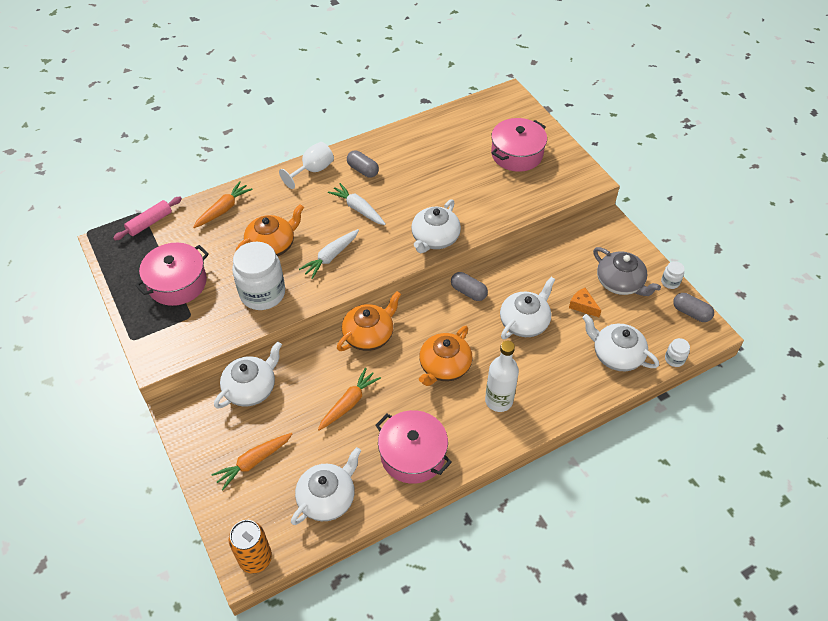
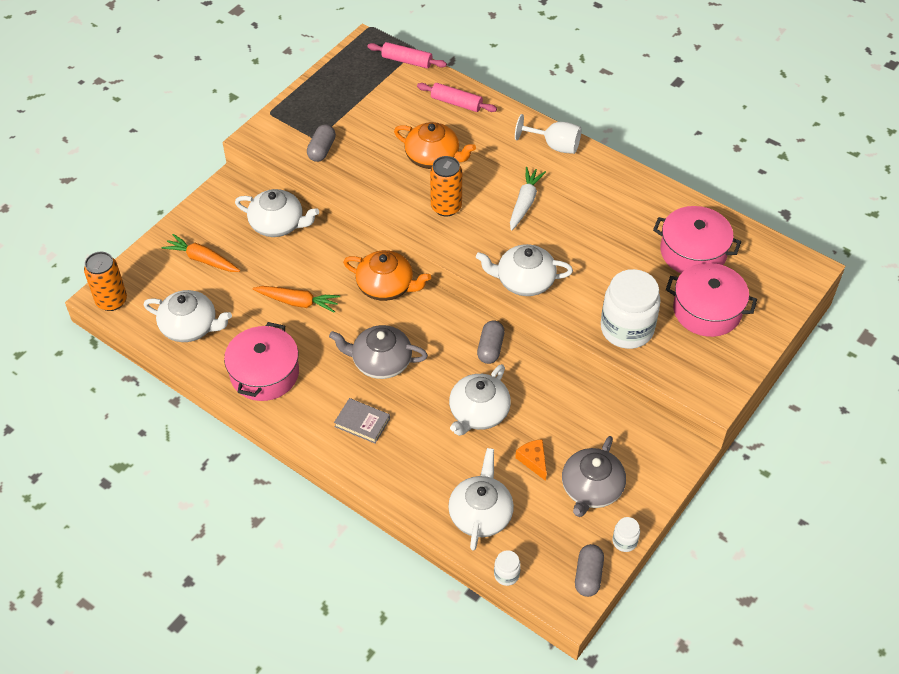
camera: 65 degrees right, 0 degrees up
(177, 283) = (347, 112): pink pot -> pink pot (693, 252)
(223, 209) = (456, 103): orange carrot -> pink rolling pin
(262, 293) = (370, 176): white jar -> white jar (627, 329)
(331, 257) = (446, 207): white carrot -> orange can
(363, 170) = (583, 184): grey capsule -> grey capsule (322, 150)
(444, 366) = (380, 362): orange teapot -> grey teapot
(499, 400) = (362, 422): white bottle -> grey book
(524, 322) = (478, 412): white teapot -> white teapot turned 105 degrees clockwise
(582, 306) = (533, 461): orange cheese -> orange cheese turned 45 degrees counterclockwise

